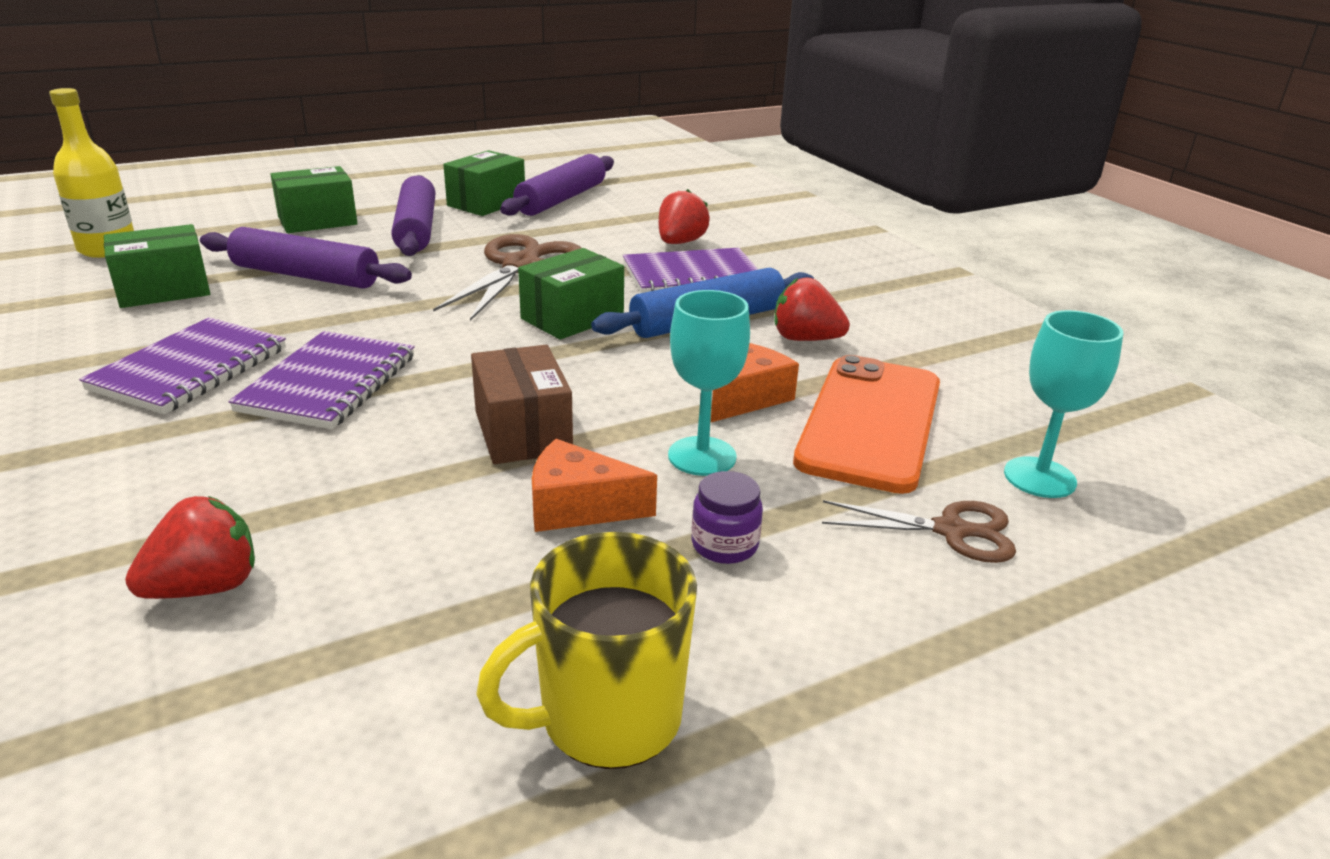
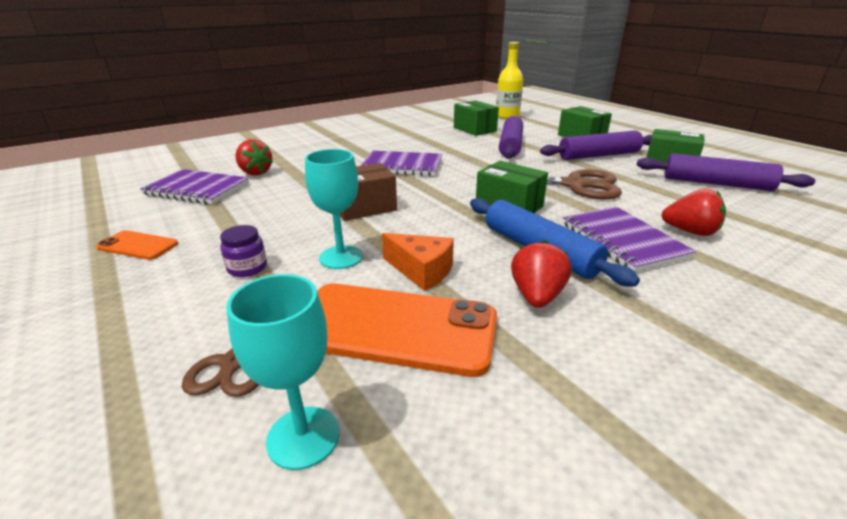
camera: 85 degrees right, 0 degrees up
(190, 369) = (406, 145): purple notebook -> purple notebook (197, 189)
(578, 507) = (292, 227): orange cheese -> none
(607, 718) = (138, 246): yellow mug -> orange phone

